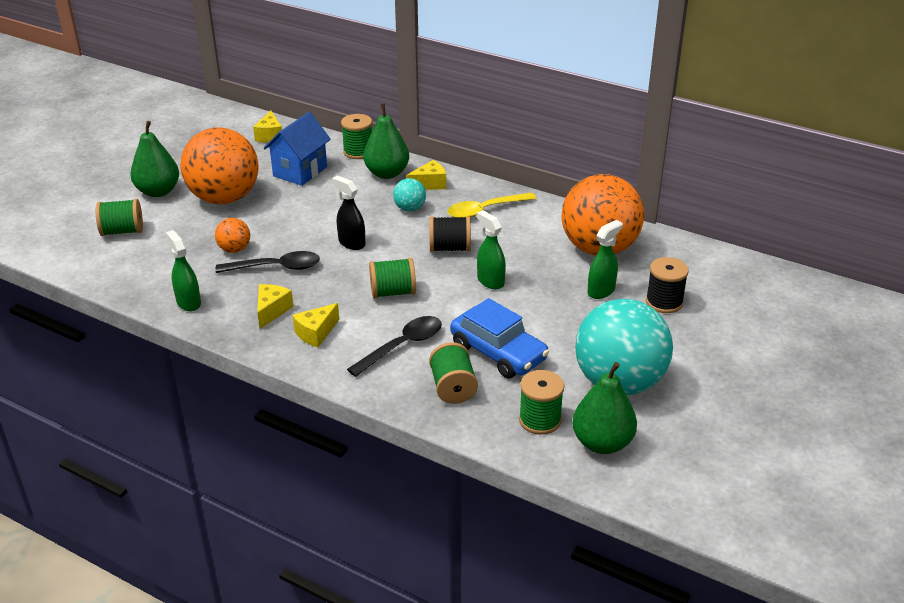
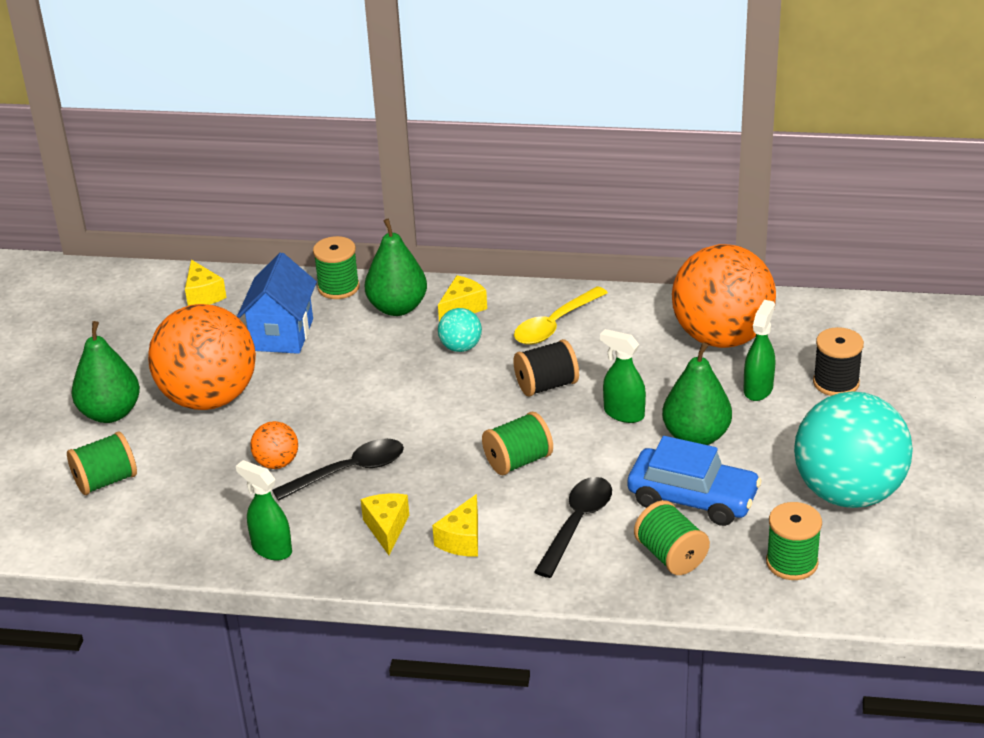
camera: 20 degrees left, 0 degrees up
(351, 243) = (421, 412): black spray bottle -> none
(602, 443) = (875, 567): green pear -> green pear (696, 437)

